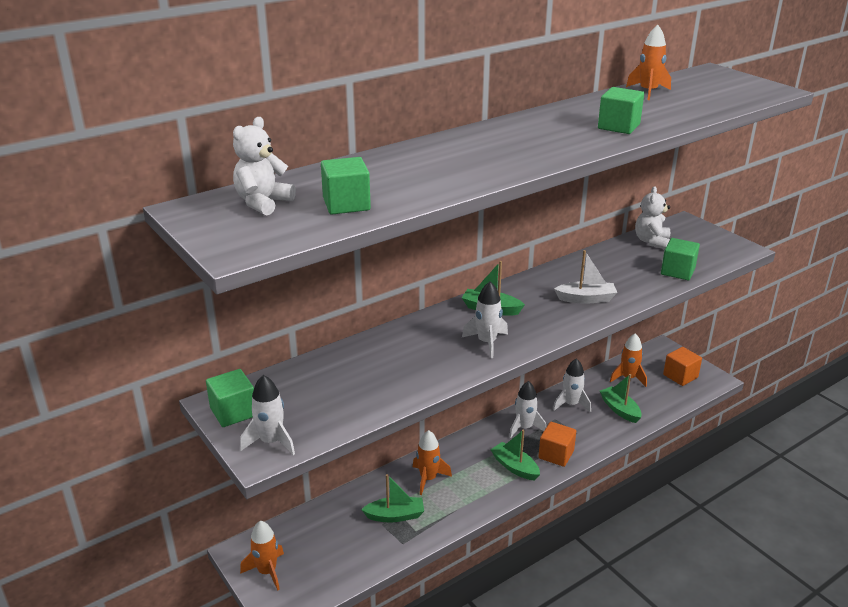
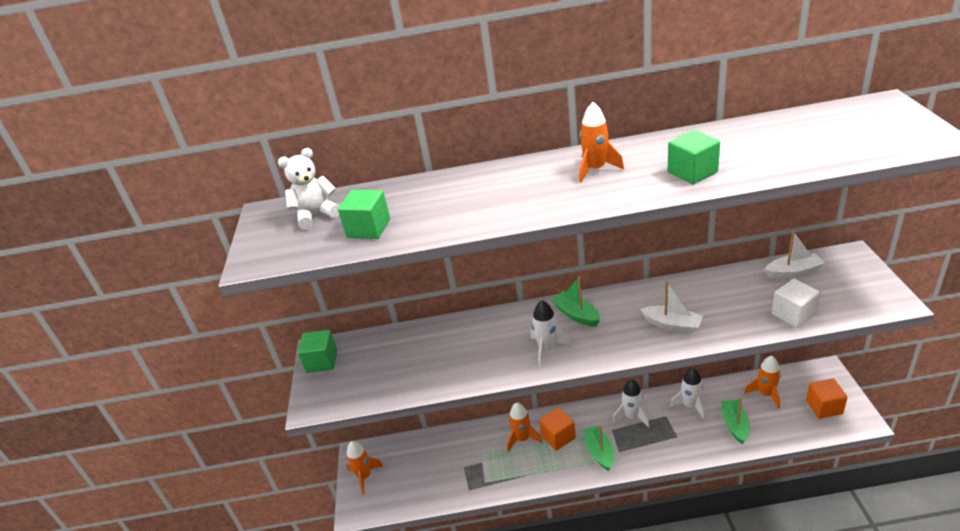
camera: 35 degrees right, 5 degrees up
(271, 442) = (326, 395): white rocket -> none
(395, 515) = (477, 463): green boat -> none
(556, 454) = (643, 452): orange cube -> orange cube (558, 437)
(648, 92) = (774, 127): orange rocket -> orange rocket (595, 169)
(651, 241) = (793, 272): white teddy bear -> white boat
(677, 271) = (793, 314): green cube -> white cube

